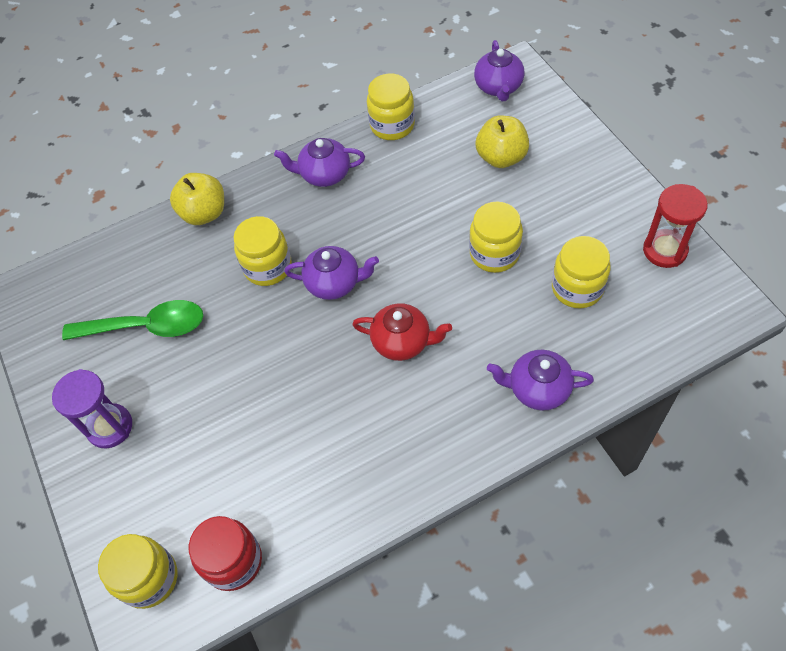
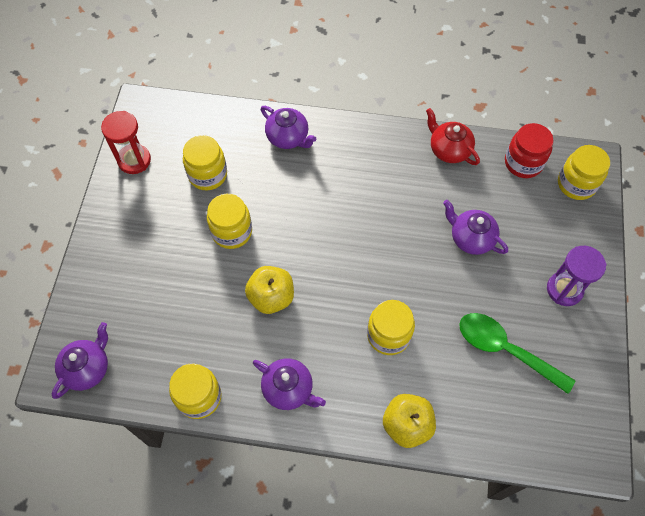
camera: 150 degrees left, 5 degrees up
(334, 283) = (351, 287): purple teapot -> purple teapot (471, 238)
(402, 342) = (339, 216): red teapot -> red teapot (449, 150)
(501, 157) = (153, 301): yellow apple -> yellow apple (271, 297)

